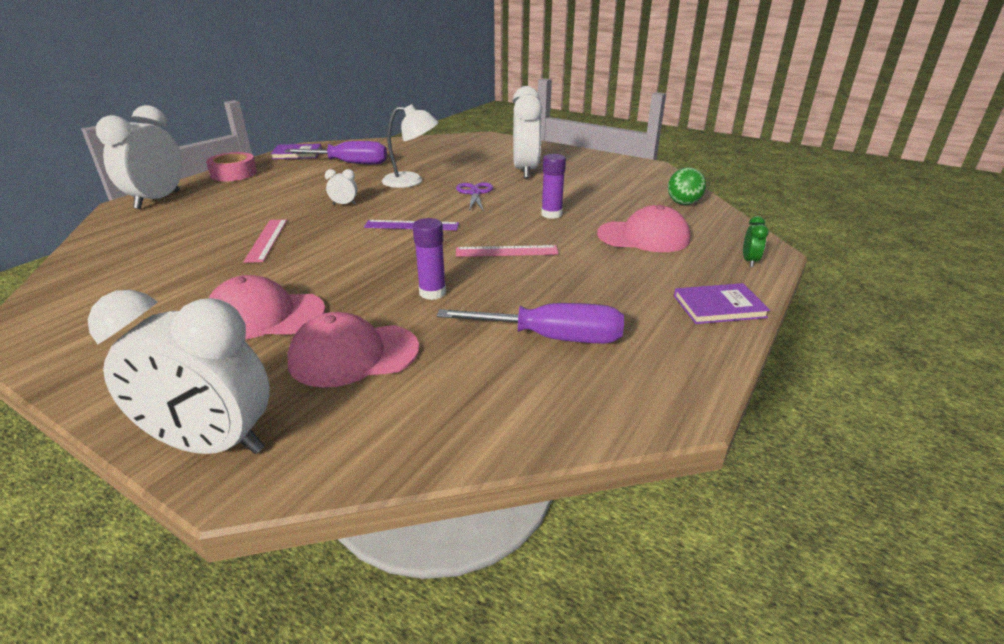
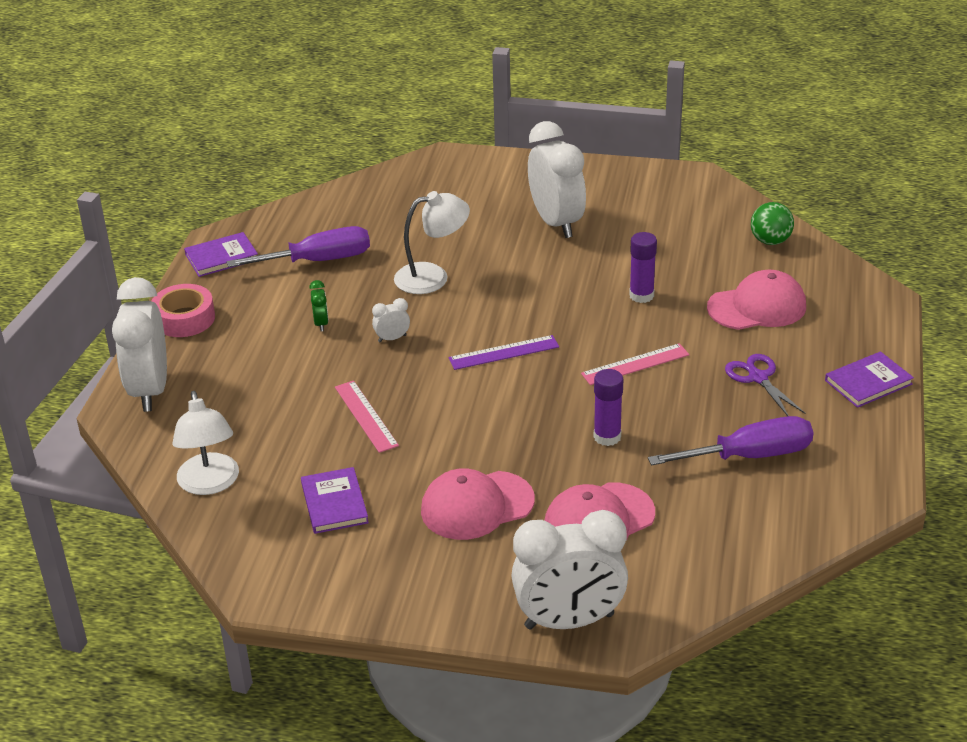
camera: 20 degrees left, 5 degrees up
(105, 254) = (210, 484): none -> white lamp
(164, 286) = (334, 503): none -> purple book
(475, 193) = (528, 280): purple scissors -> purple scissors (758, 378)
(749, 261) = (872, 316): green clock -> green clock (321, 323)

